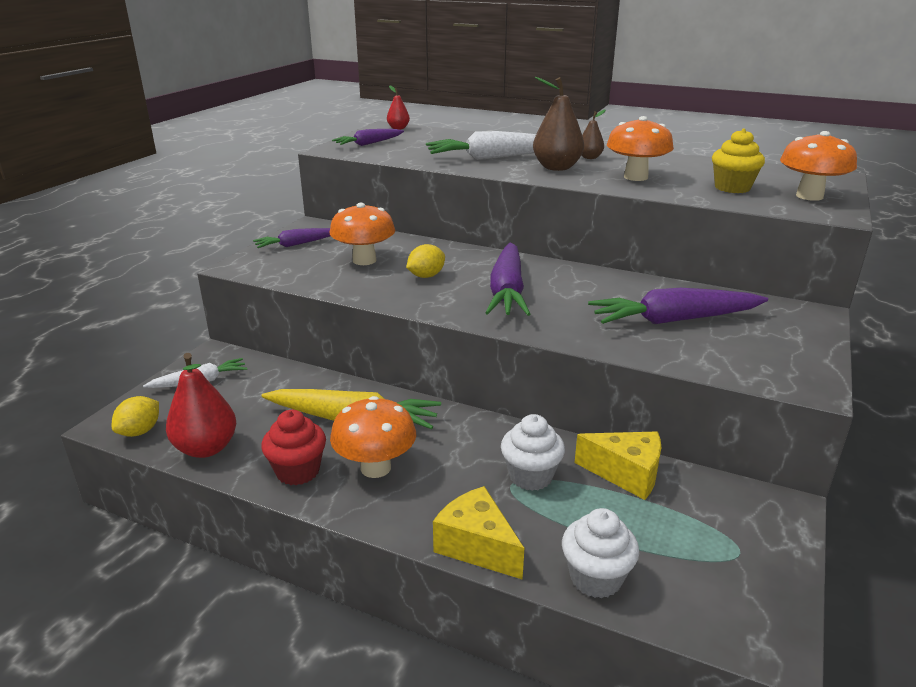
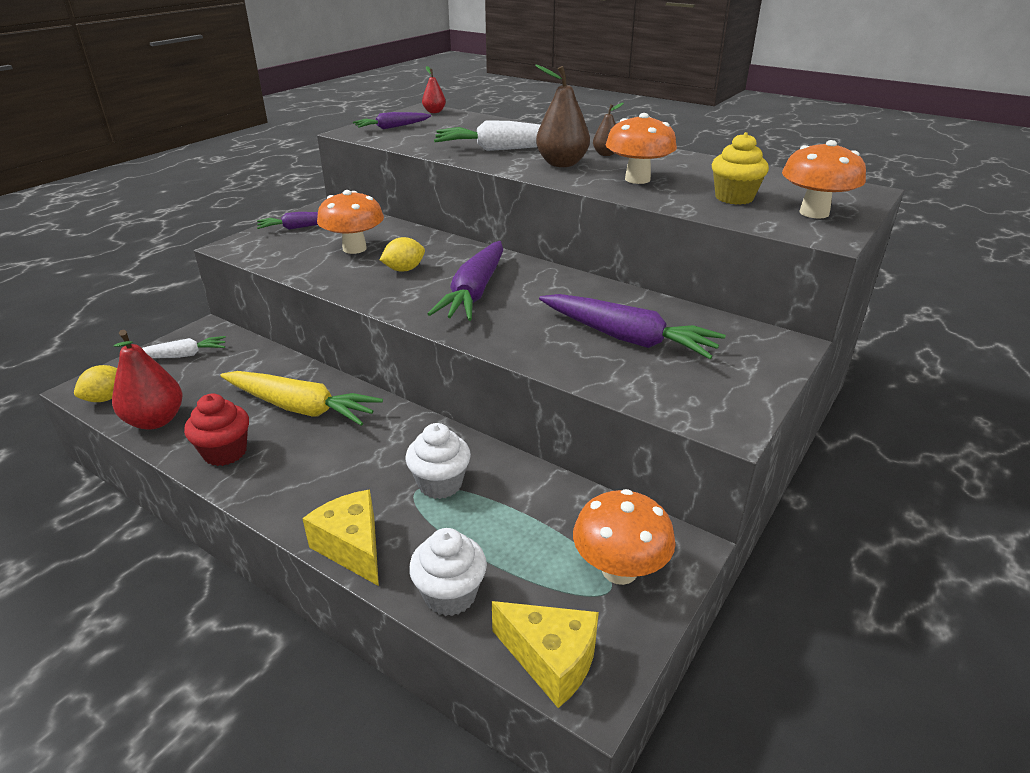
camera: 10 degrees right, 5 degrees up
(375, 468) = (297, 457): orange mushroom -> orange mushroom (619, 570)
(626, 474) = (536, 493): yellow cheese -> yellow cheese (551, 660)
(674, 320) = (627, 338): purple carrot -> purple carrot turned 150 degrees counterclockwise

